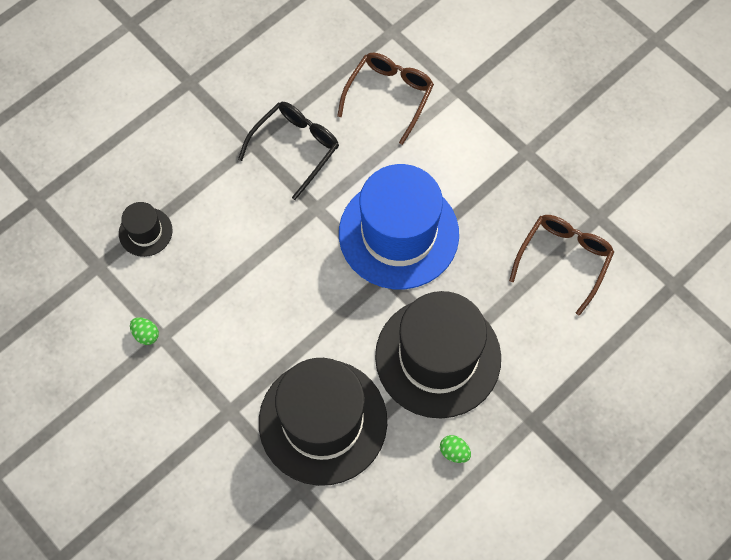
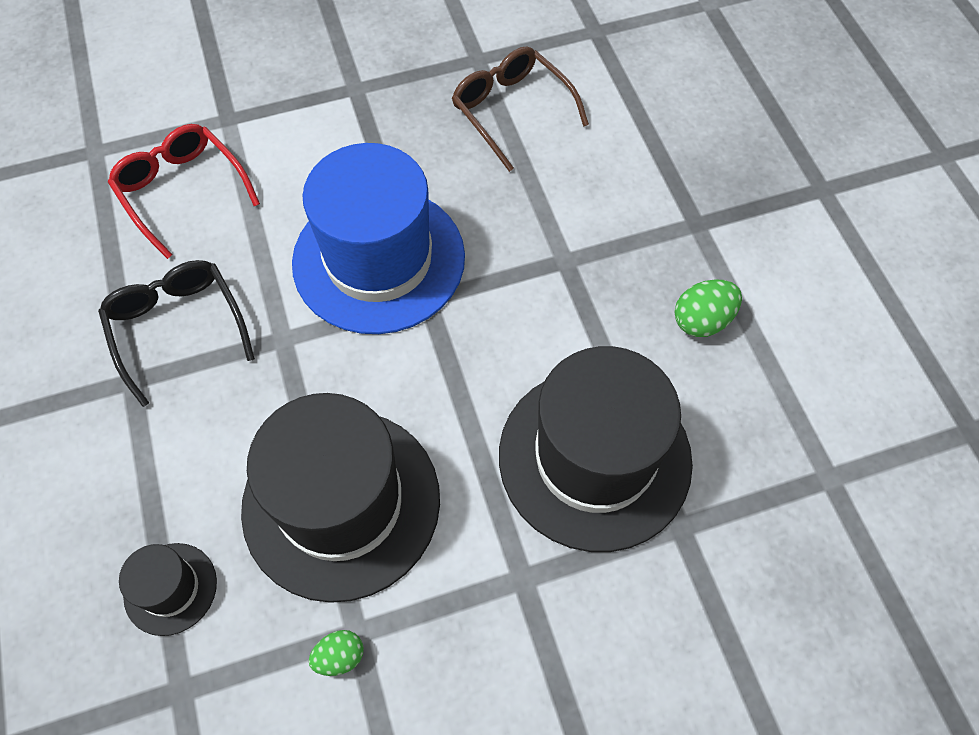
camera: 65 degrees left, 5 degrees down
(389, 95) = (181, 190): brown glasses -> red glasses
(438, 357) = (569, 286): black hat -> black hat (341, 503)
(454, 452) = (702, 320): green egg -> green egg, size x1.53

